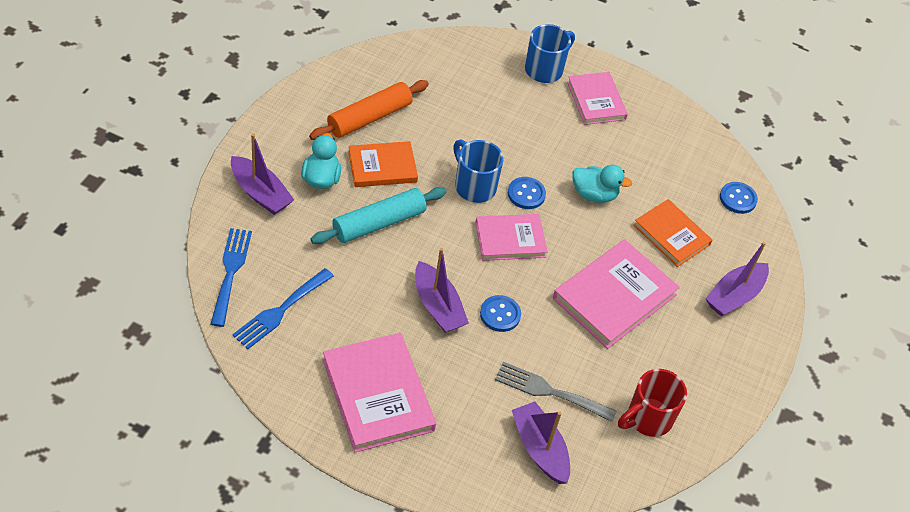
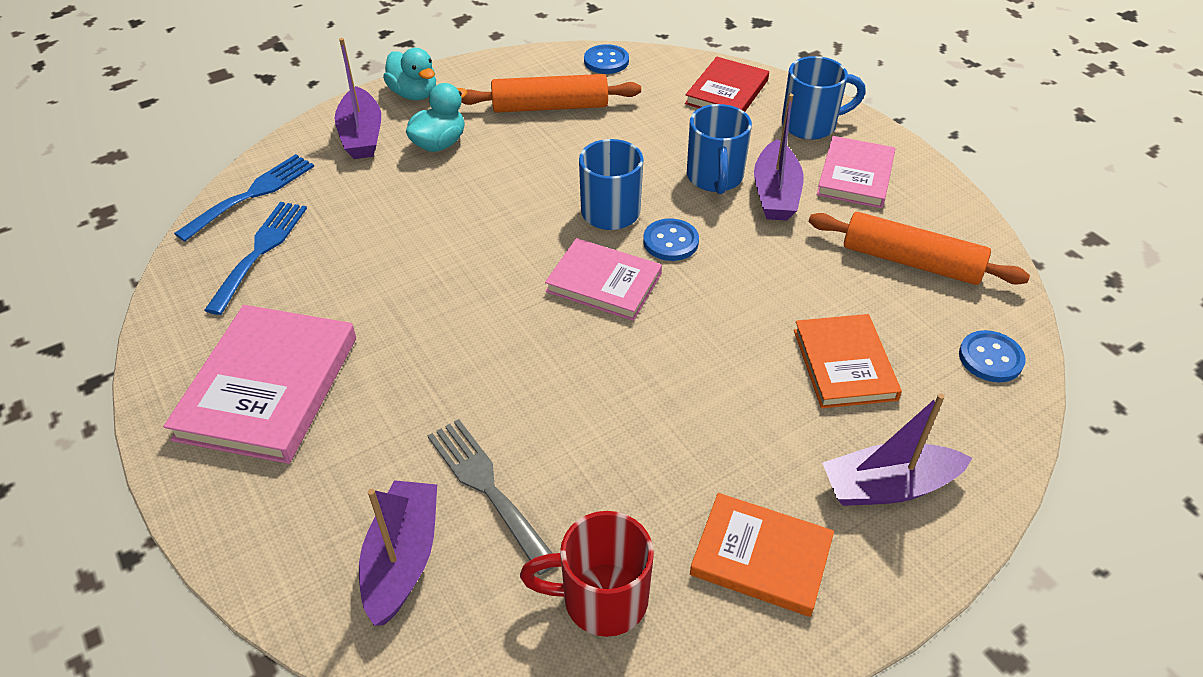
camera: 40 degrees right, 5 degrees down
(280, 311) = (260, 251): blue fork -> blue fork turned 120 degrees clockwise
(379, 223) = (459, 207): turquoise rolling pin -> none
(382, 167) = (519, 155): orange book -> orange book (761, 557)
(438, 306) = (440, 319): purple boat -> purple boat (775, 193)
(474, 60) = (726, 92): none -> red book
(500, 314) = (510, 362): blue button -> blue button (606, 61)
(517, 135) = (715, 178): none -> blue mug
(594, 194) = (765, 274): turquoise duck -> turquoise duck (414, 94)
(614, 297) = (691, 407): pink book -> none
(663, 152) = (911, 261): none -> orange rolling pin

